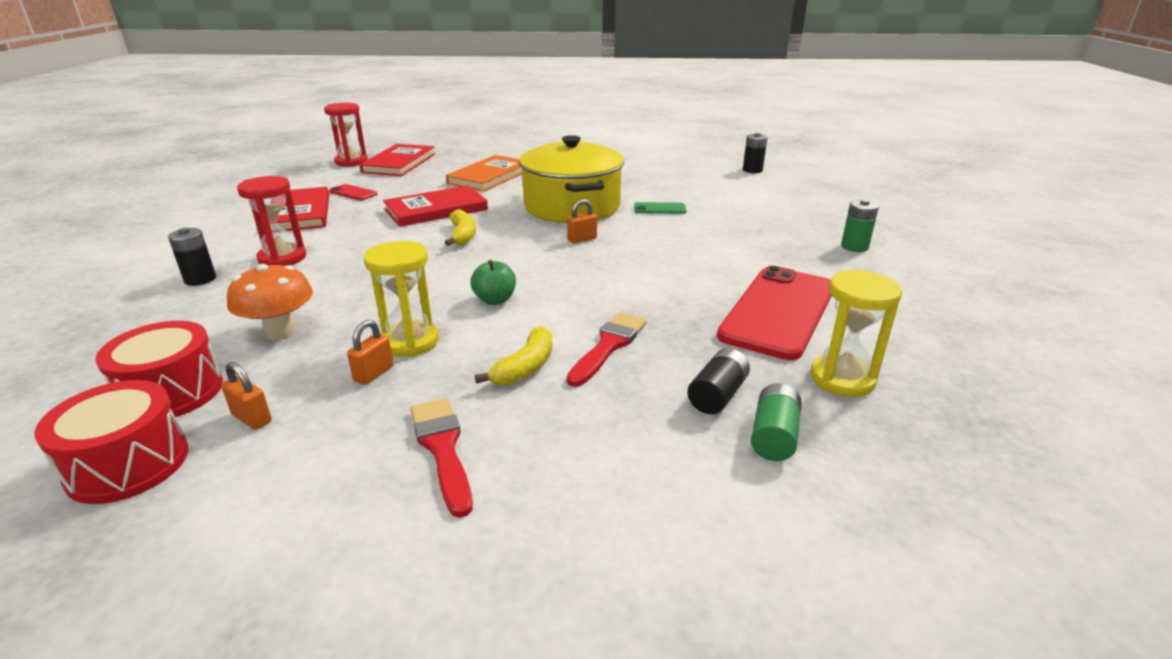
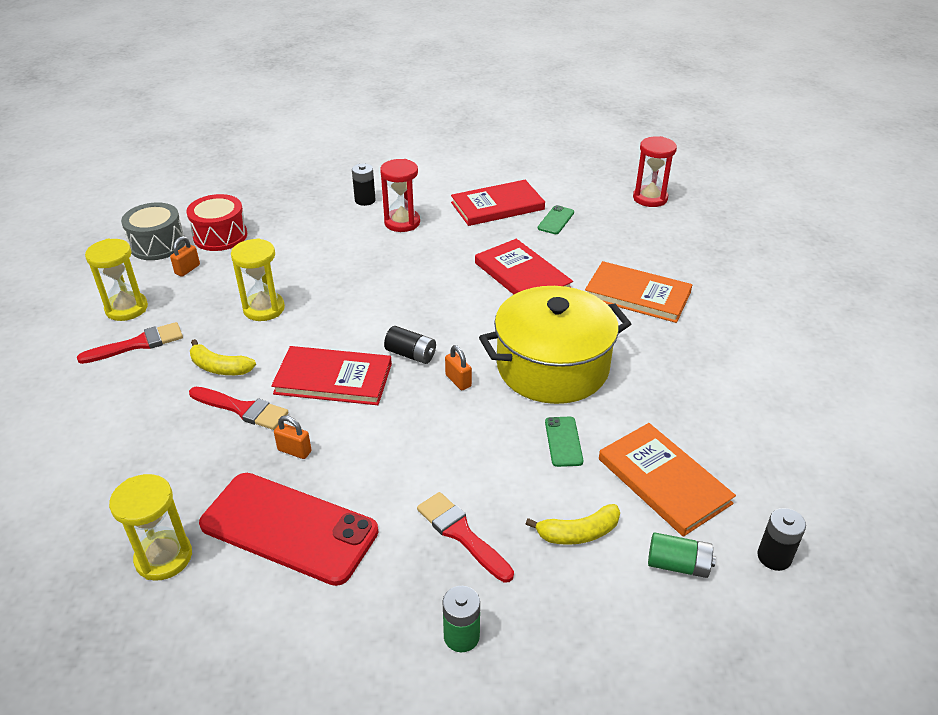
camera: 85 degrees right, 10 degrees up
(128, 464) = (157, 245): red drum -> grey drum
(280, 332) = (285, 252): orange mushroom -> none
(328, 476) = (126, 308): none -> yellow hourglass
(353, 193) = (556, 220): red phone -> green phone
(374, 373) = (225, 302): orange padlock -> orange padlock (294, 451)
(399, 163) = (659, 227): red book -> red book (333, 379)
(463, 235) = (459, 302): yellow banana -> yellow banana (578, 533)
(495, 300) = (325, 339): green apple -> none
(696, 186) = (663, 481): none -> orange book
(717, 395) = (160, 471): black battery -> black battery (411, 354)
(762, 244) = (461, 534): none -> red brush
(773, 436) = (102, 500): green battery -> green battery (678, 565)

